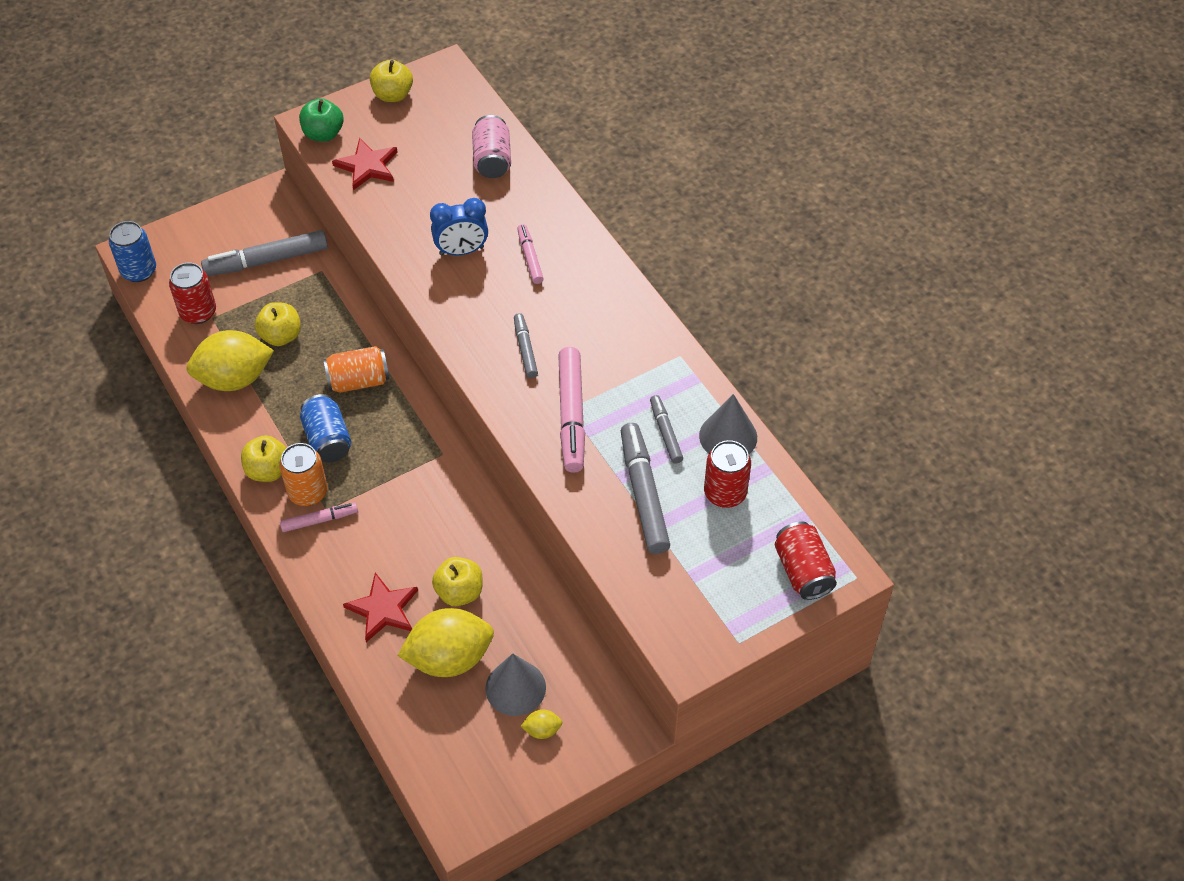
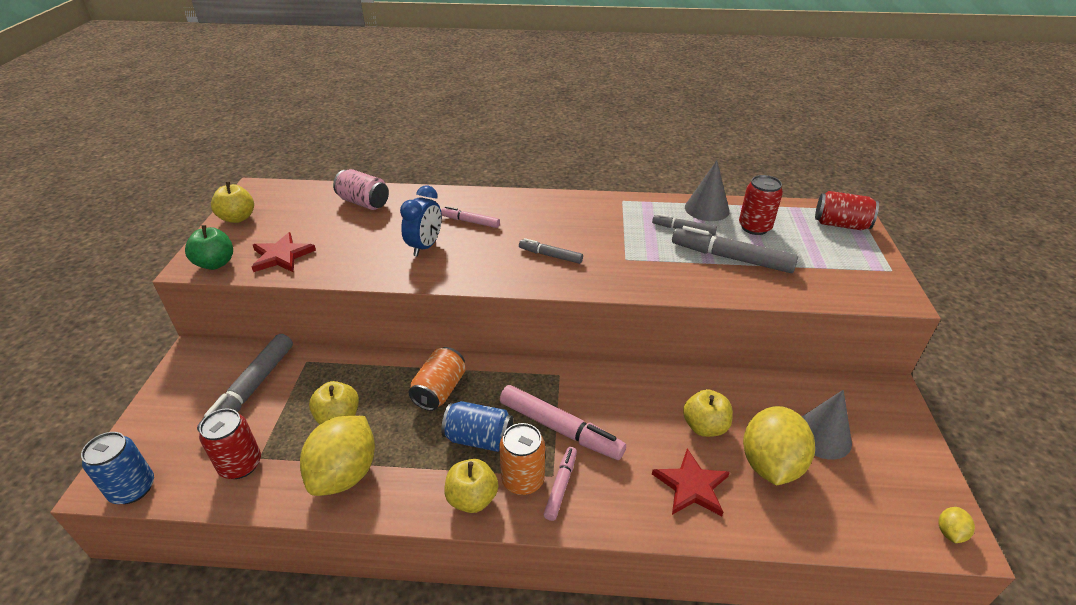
camera: 55 degrees left, 15 degrees down
(542, 730) = (872, 439): yellow lemon -> yellow lemon (950, 532)
(571, 415) = (632, 260): pink marker -> pink marker (560, 428)

